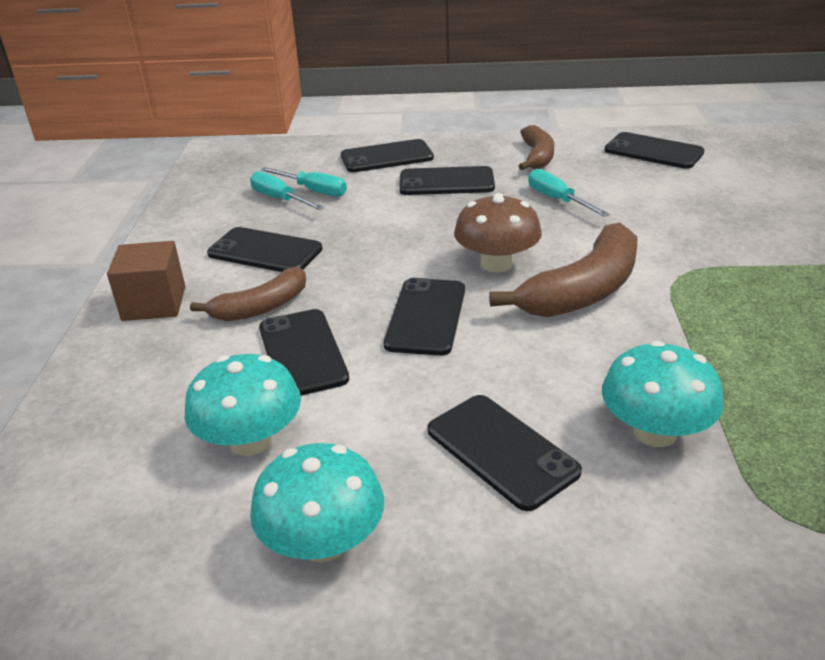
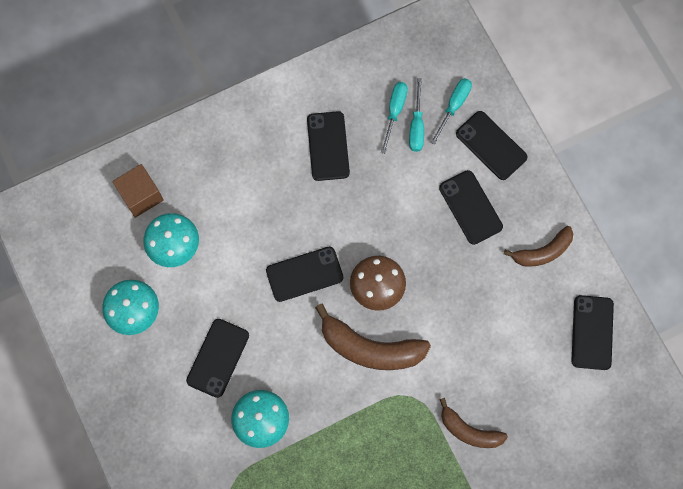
camera: 60 degrees right, 40 degrees up
(154, 303) = (249, 123): brown cube -> brown cube (141, 195)
(261, 307) = (273, 182): brown banana -> brown banana (469, 431)
(302, 353) = (244, 229): black phone -> none
(557, 200) = (478, 292): turquoise screwdriver -> turquoise screwdriver (453, 106)

